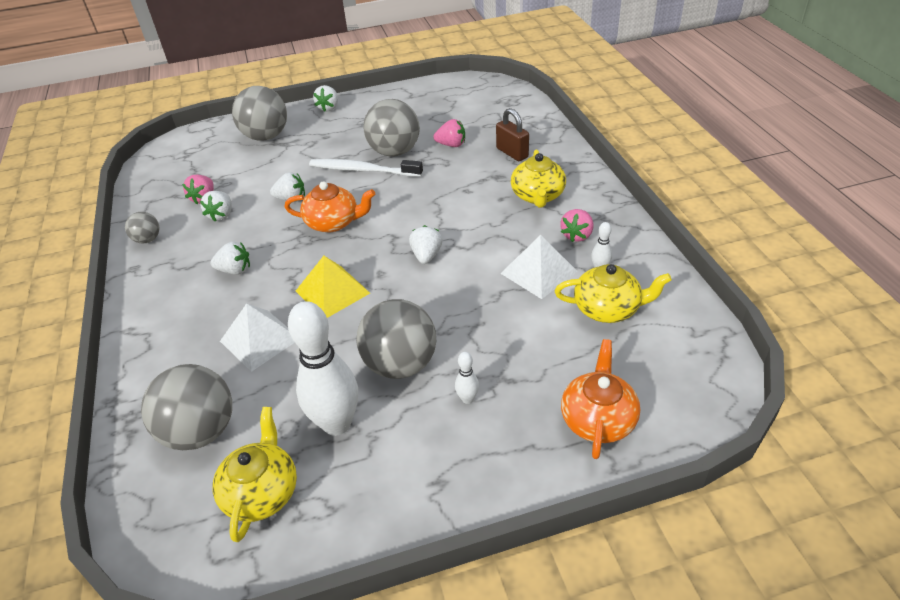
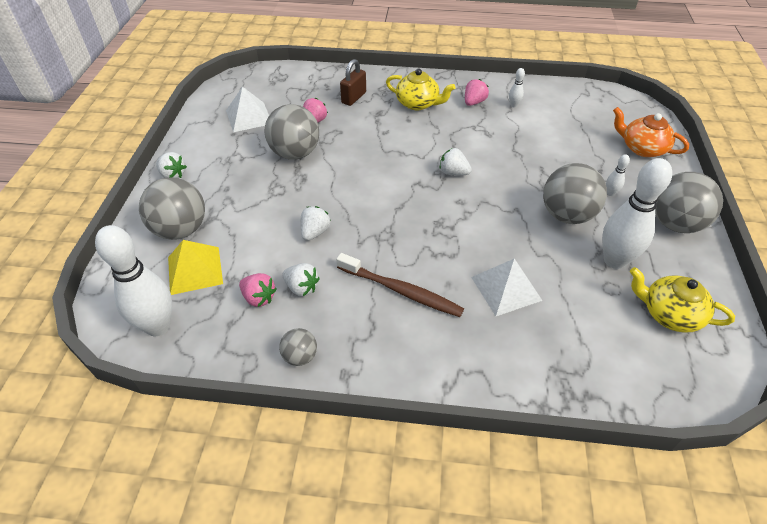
camera: 70 degrees left, 5 degrees up
(164, 166) = (158, 326): none -> white bowling pin
(201, 431) = (600, 343): grey ball -> grey ball (675, 224)
(235, 270) = (401, 290): white strawberry -> brown toothbrush
(332, 291) = (467, 233): yellow pyramid -> yellow pyramid (195, 270)
(333, 222) = (373, 212): orange teapot -> none
(363, 170) = (308, 178): white toothbrush -> none
(512, 153) = (354, 98): brown padlock -> brown padlock turned 45 degrees counterclockwise
(539, 272) = (502, 129): white pyramid -> white pyramid (249, 117)
(577, 235) = (474, 102): pink strawberry -> pink strawberry turned 105 degrees counterclockwise
(607, 308) = (552, 115): yellow teapot -> none

